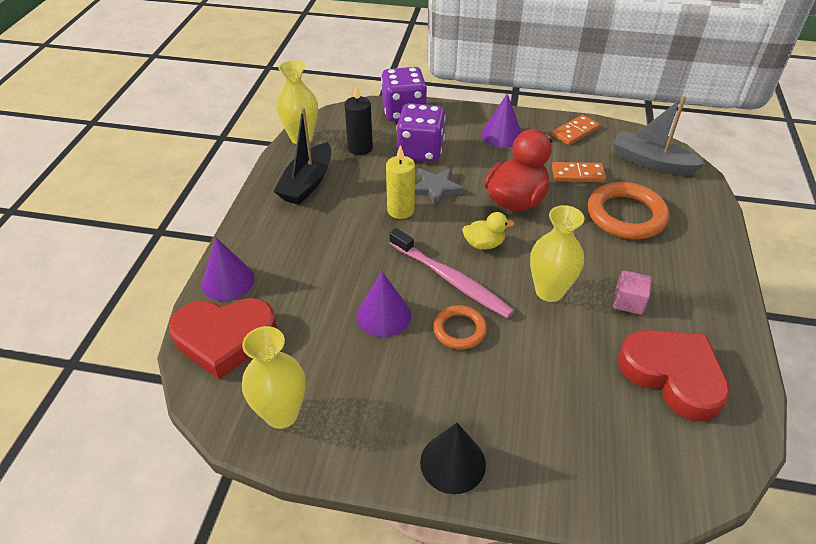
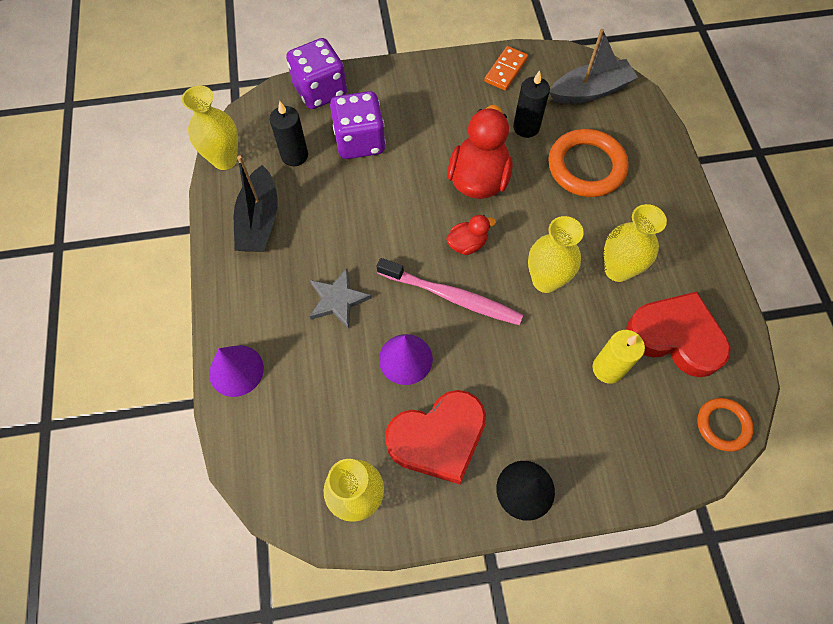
camera: 20 degrees left, 20 degrees up
(225, 338) = (266, 437): red heart -> red heart (438, 438)
(401, 210) = (371, 227): yellow candle -> yellow candle (607, 369)
(435, 188) = (394, 187): grey star -> grey star (338, 300)
(459, 330) = (481, 351): orange ring -> orange ring (722, 425)
(484, 244) = (467, 244): yellow duck -> red duck
(502, 135) = (434, 95): purple cone -> none
(577, 174) = (526, 127): orange domino -> black candle
(628, 302) = (617, 270): pink cube -> yellow vase
(651, 162) = (590, 91): grey boat -> grey boat turned 150 degrees clockwise

